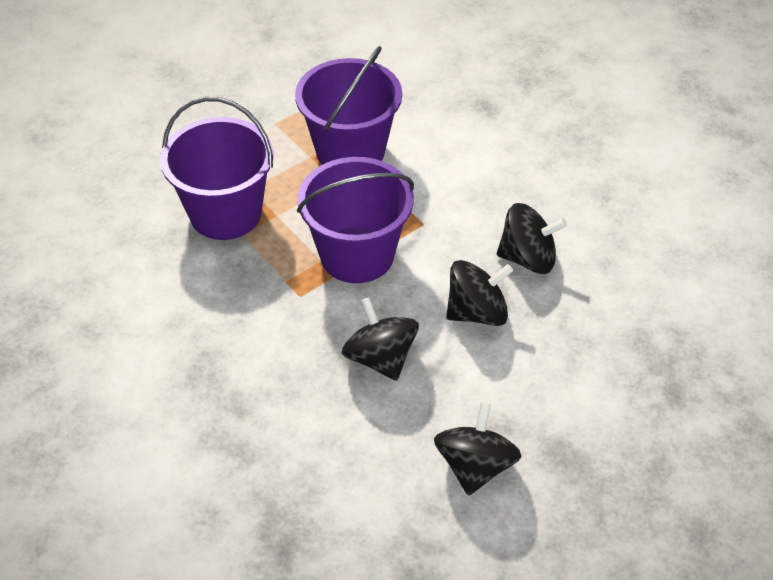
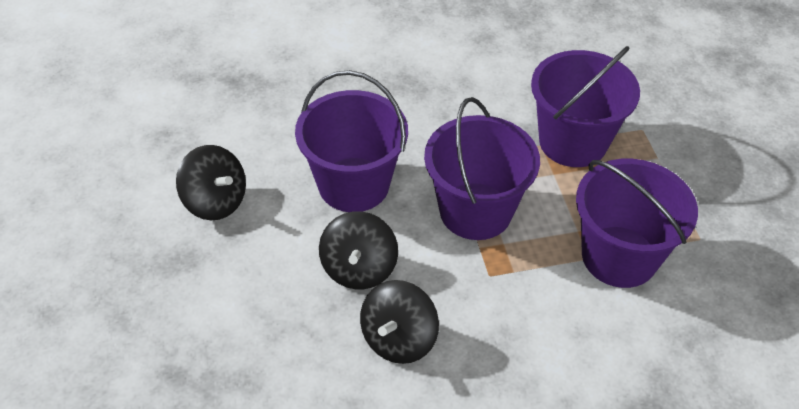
camera: 115 degrees right, 0 degrees up
(380, 358) = (353, 185): black spinning top -> purple bucket

